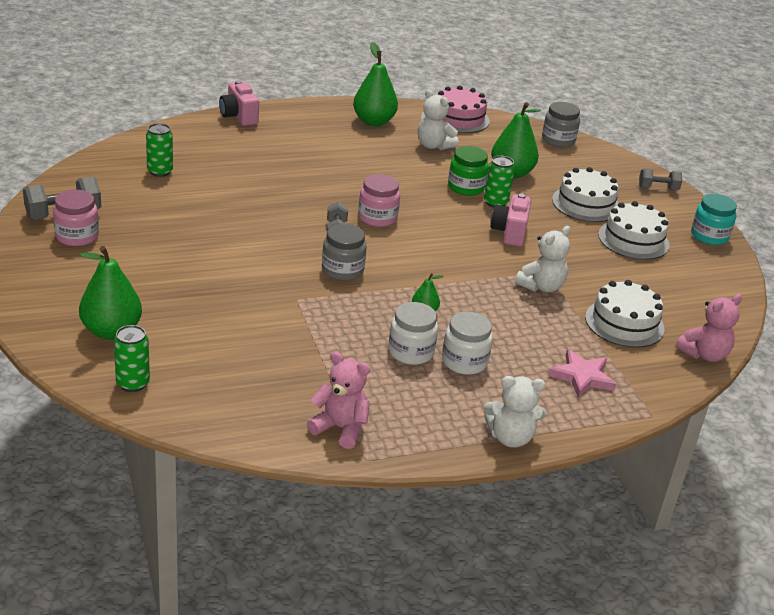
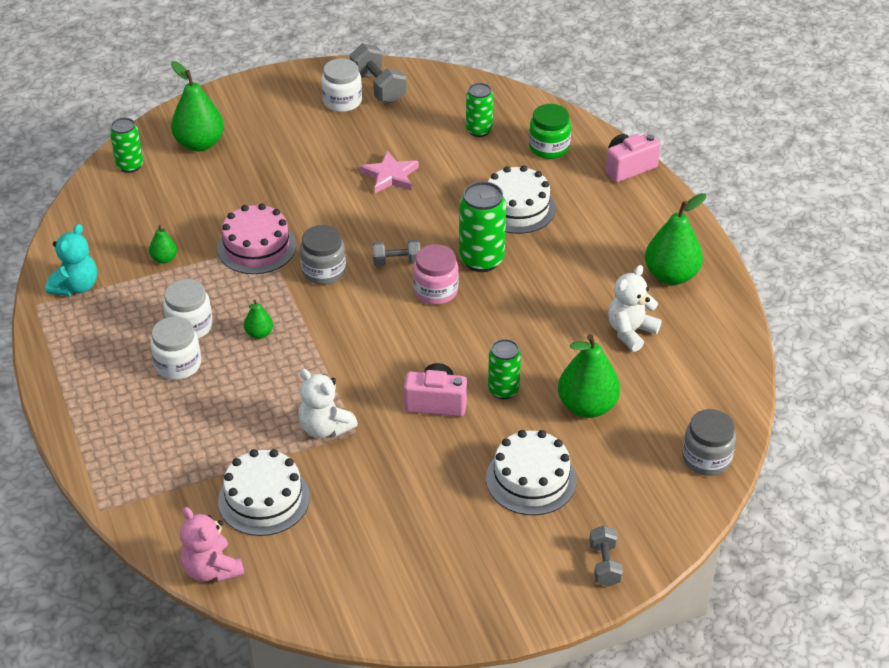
camera: 90 degrees right, 10 degrees up
(77, 236) = (342, 101): pink jar -> white jar
(306, 364) = (164, 259): none -> green pear
(340, 428) = (76, 286): pink teddy bear -> turquoise teddy bear
(341, 192) = (481, 260): none -> green can
(459, 118) = (721, 354): pink cake -> pink cake (256, 247)
(466, 187) = (532, 363): green jar -> green jar (549, 147)
(510, 437) = (64, 397): white teddy bear -> none
(582, 377) = (161, 455): pink star -> pink star (390, 175)
(633, 240) = (453, 523): white cake -> white cake (517, 208)
(709, 236) = (487, 611): turquoise jar -> none

